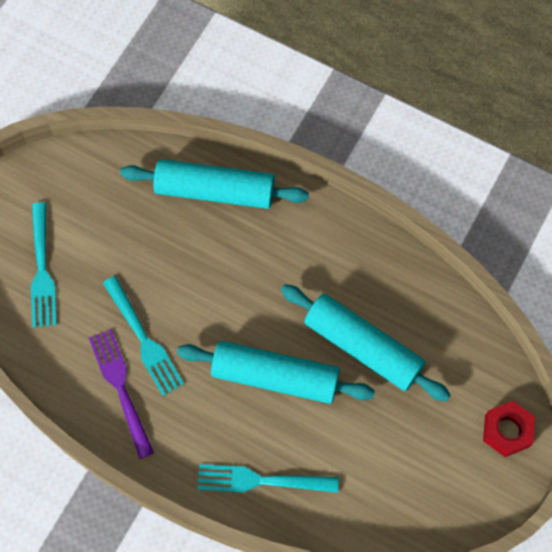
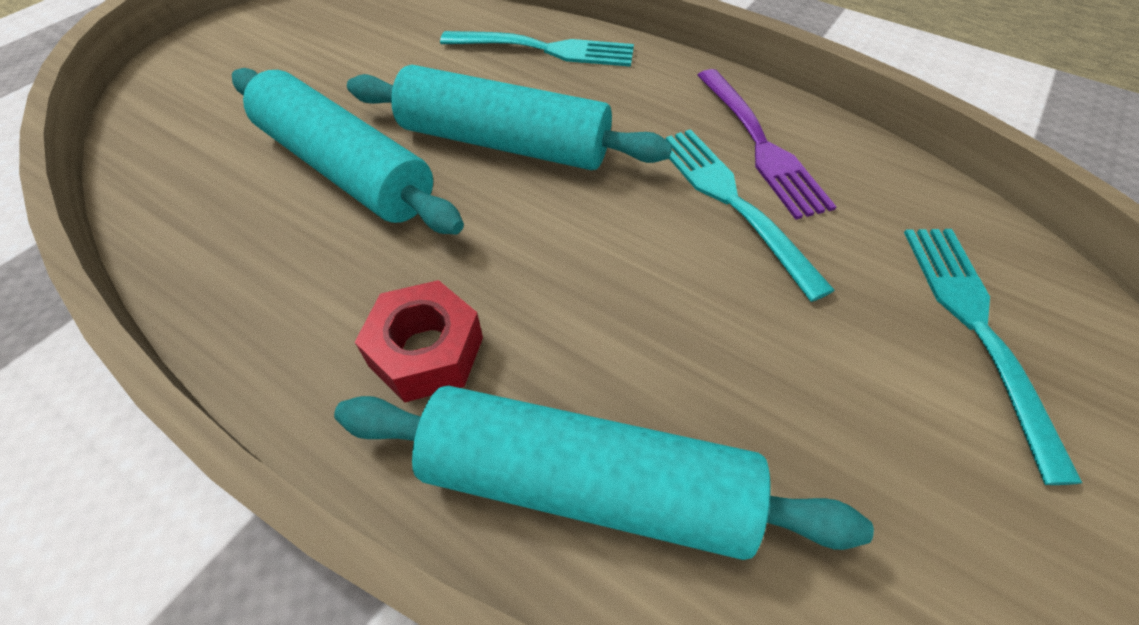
camera: 175 degrees left, 15 degrees down
(507, 431) = (184, 72): red nut -> red nut (426, 351)

